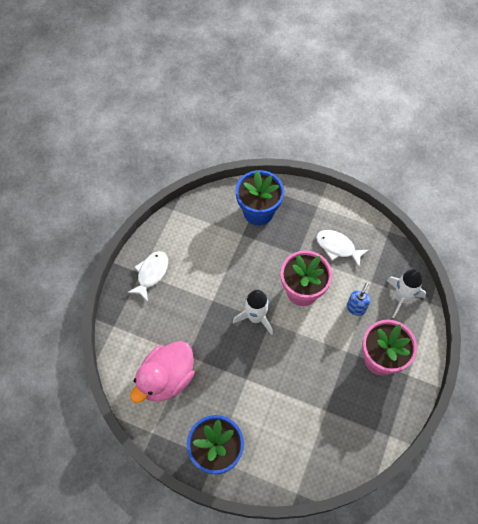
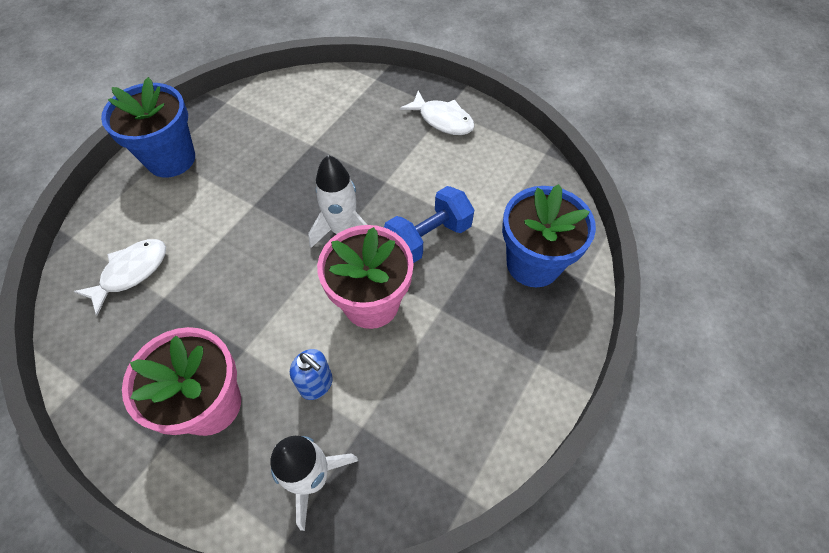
camera: 100 degrees right, 5 degrees down
(166, 379) = (287, 121): pink duck -> none
(252, 268) = (428, 238): none -> blue dumbbell
(338, 247) = (445, 380): white fish -> white fish (131, 272)

